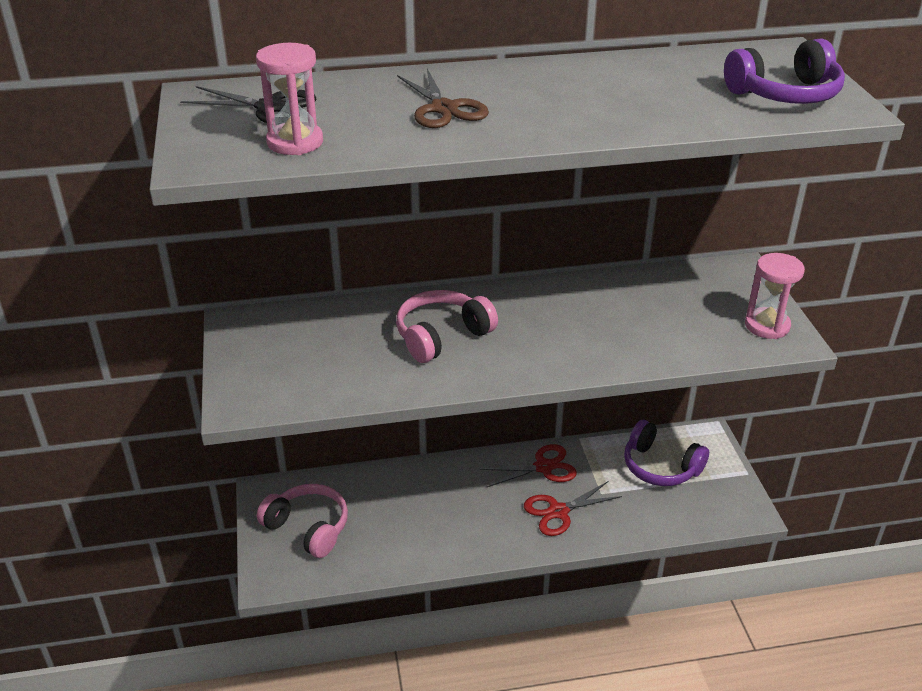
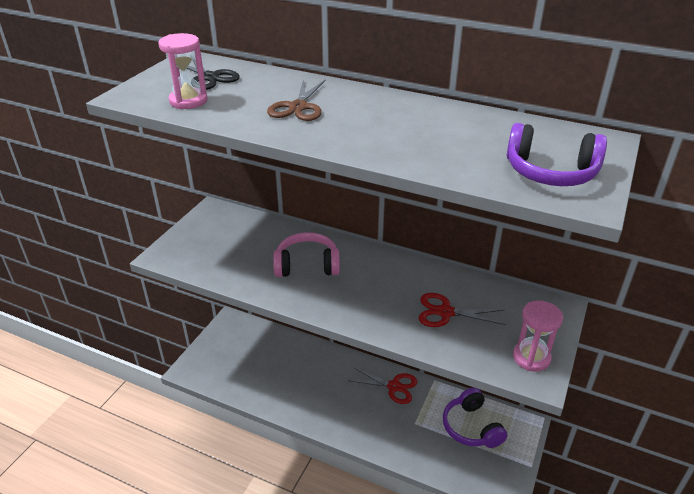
camera: 35 degrees right, 0 degrees up
(308, 528) = (232, 352): pink headphones -> none
(558, 511) = (376, 420): red scissors -> red scissors (445, 312)

